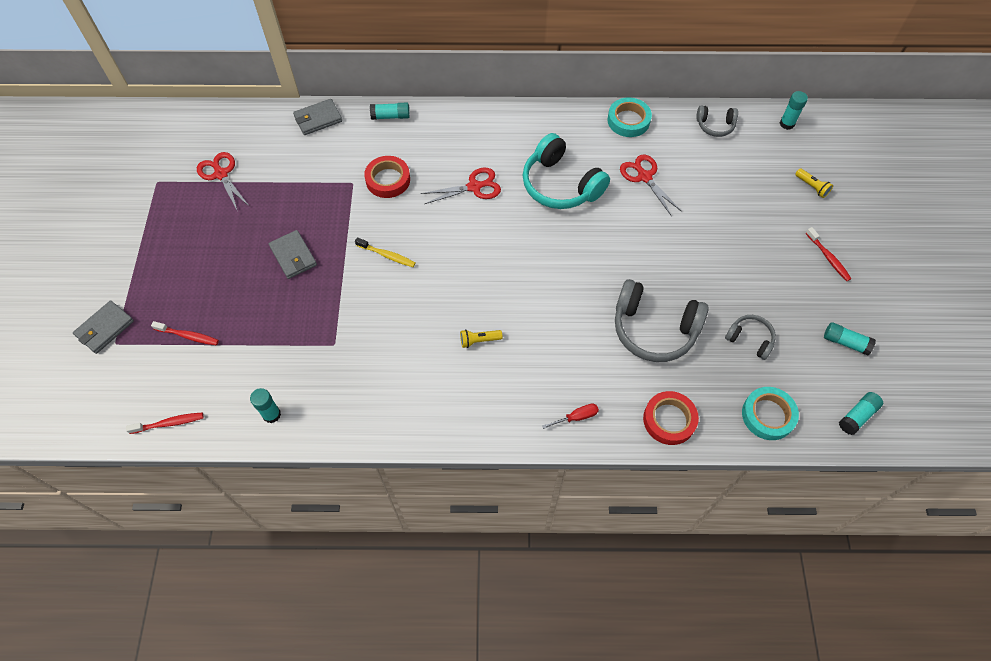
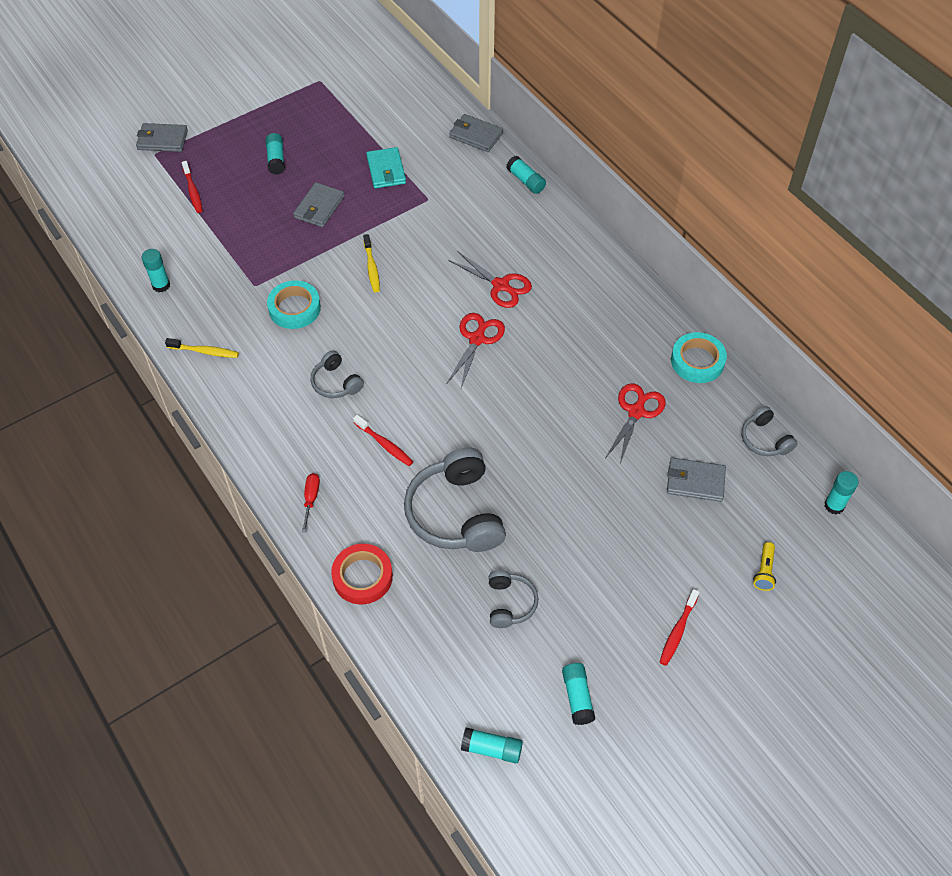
camera: 55 degrees right, 5 degrees down
(169, 423) = (110, 229): red toothbrush -> red toothbrush (384, 444)
(213, 257) = (276, 159): none -> turquoise glue stick
(221, 174) = (361, 112): red scissors -> red scissors (477, 339)
(298, 192) = (386, 170): none -> turquoise wallet
(372, 417) = (205, 351): none -> yellow toothbrush
(388, 180) = (453, 221): red tape -> none
(479, 340) = (336, 382): yellow flashlight -> grey headphones
(560, 185) = (563, 349): turquoise headphones -> none
(576, 417) = (311, 499): red screwdriver -> red screwdriver turned 120 degrees counterclockwise
(722, 180) = (695, 481): none -> grey wallet
(768, 415) = (430, 662): turquoise tape -> turquoise tape (294, 308)

